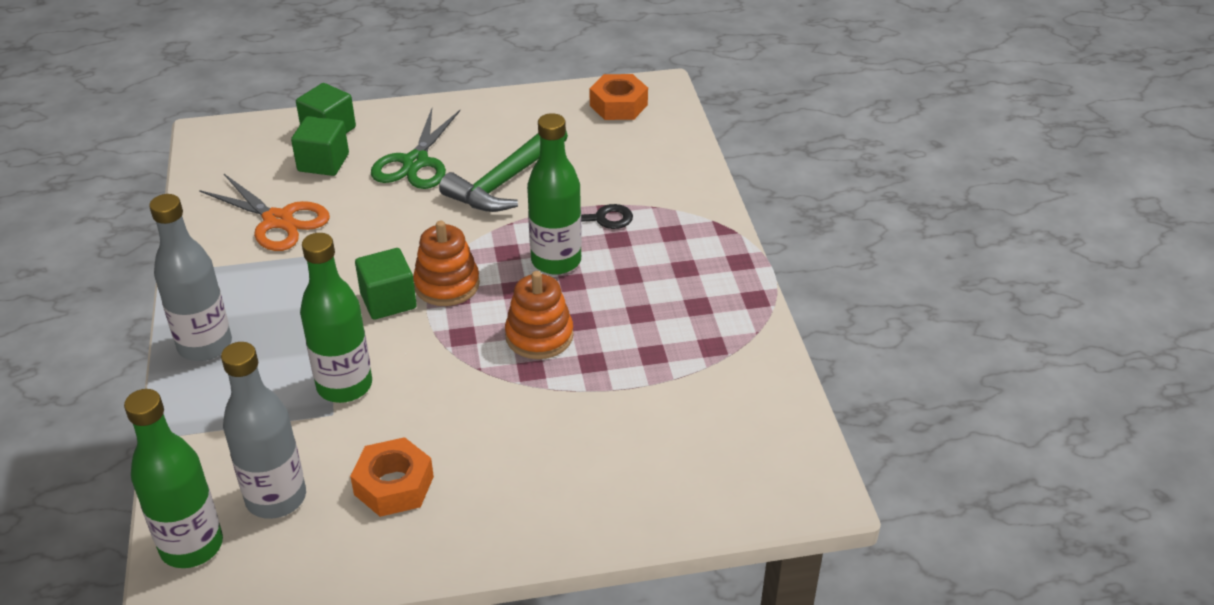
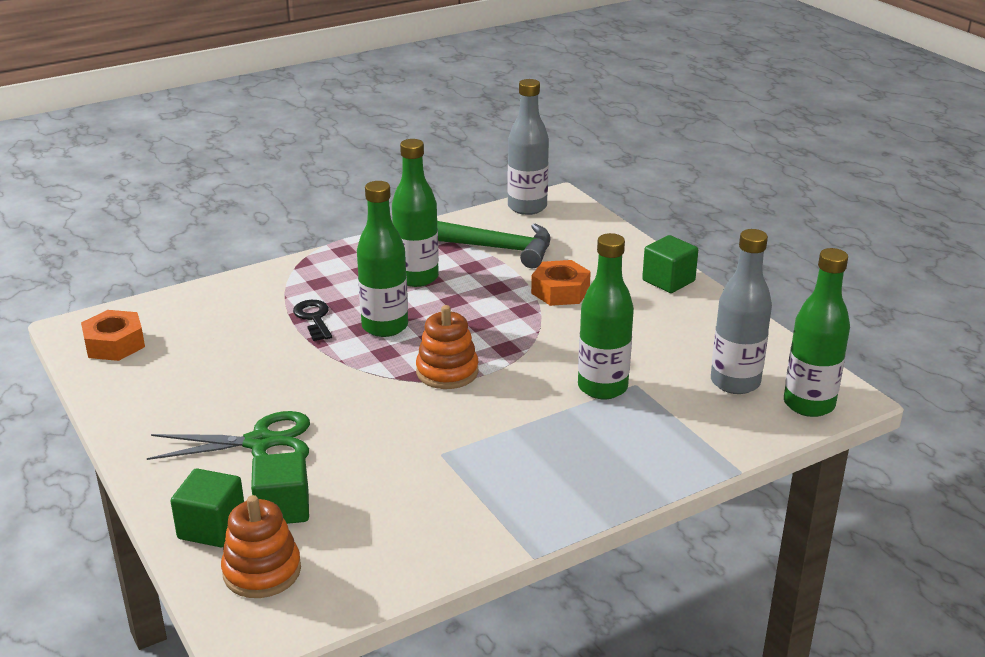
camera: 110 degrees left, 10 degrees down
(205, 345) = (612, 481): grey bottle -> grey bottle (527, 207)
(278, 220) = (403, 504): orange scissors -> none
(388, 301) = (486, 396): green cube -> green cube (668, 281)
(394, 485) = (679, 337): orange nut -> orange nut (560, 291)
(506, 180) = (273, 379): green hammer -> green hammer (495, 248)
(539, 336) = (483, 314): orange stacking toy -> orange stacking toy (262, 571)
(647, 304) = (416, 278): none -> green bottle

